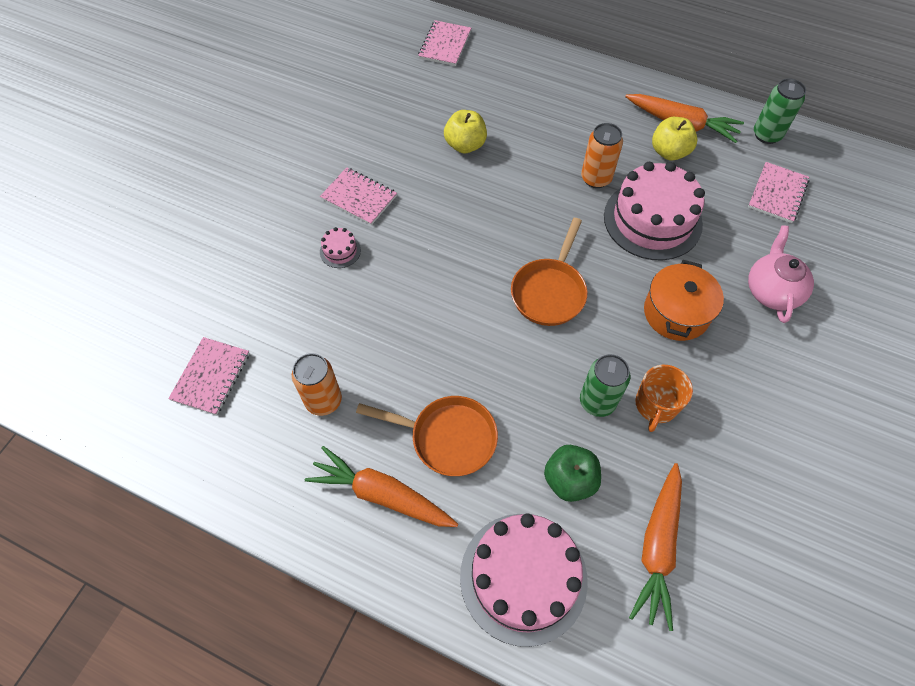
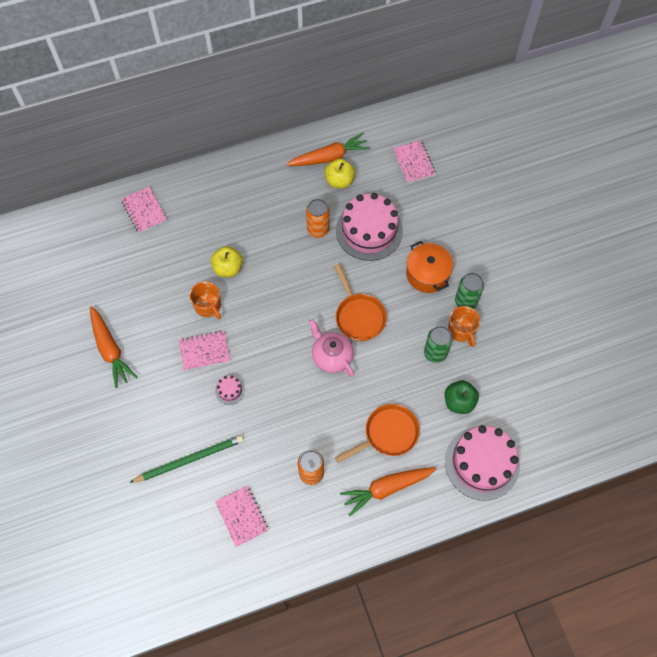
camera: 45 degrees left, 5 degrees up
(231, 279) = (190, 459): none -> green pencil
(408, 162) = (208, 306): none -> orange mug
(657, 547) = (521, 396): orange carrot -> orange carrot (110, 349)
(766, 135) = (378, 128): green can -> green can (466, 301)
(772, 290) = (458, 223): pink teapot -> pink teapot (331, 356)

